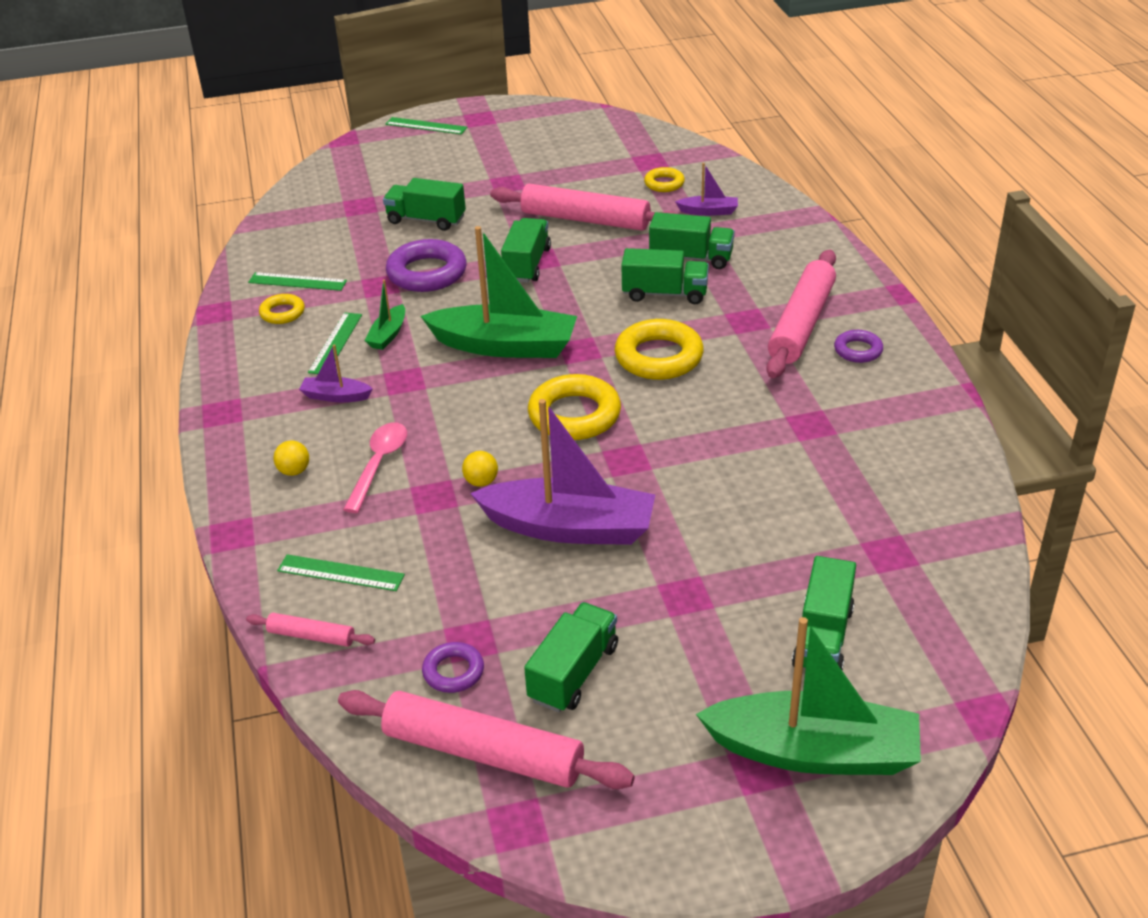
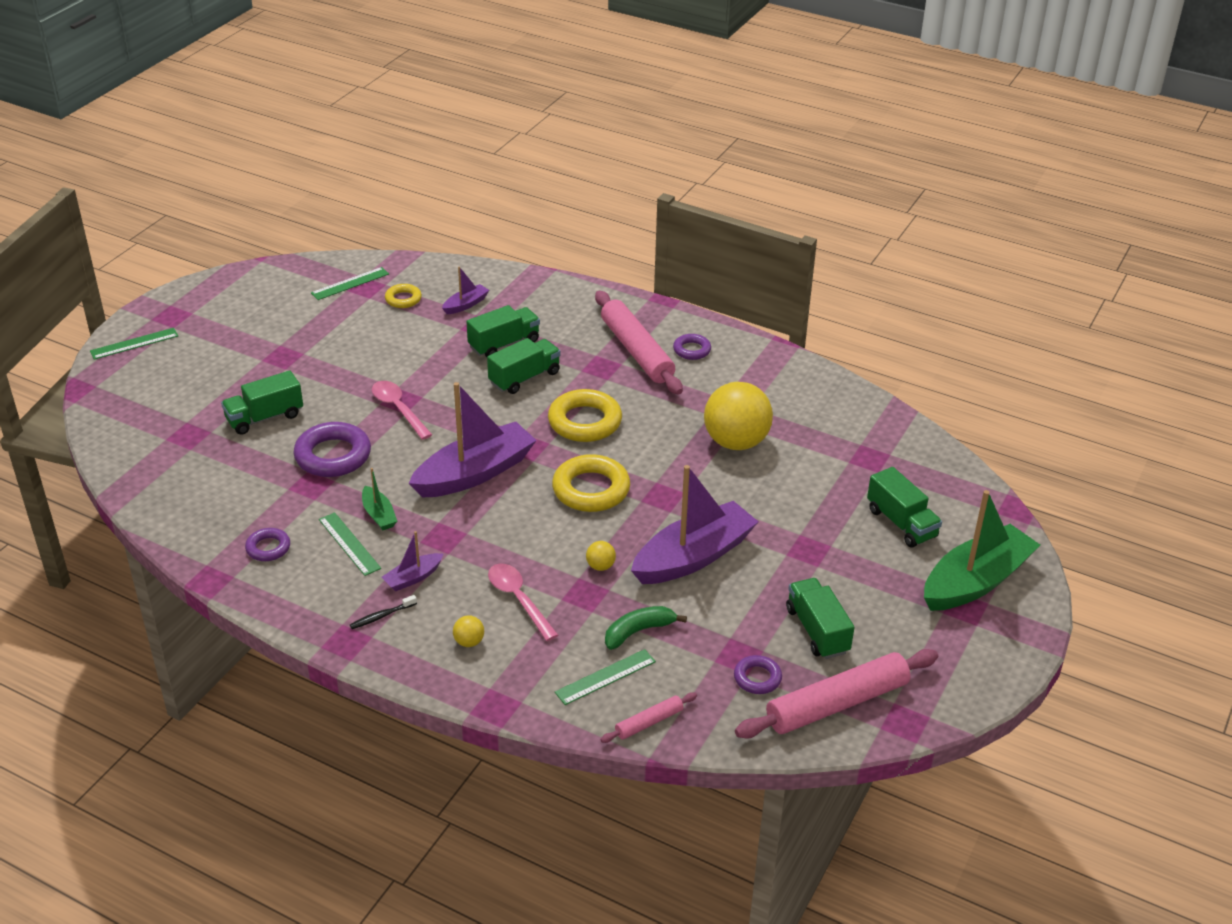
camera: 50 degrees left, 0 degrees up
(271, 410) = (381, 616): none -> black toothbrush
(282, 313) = (268, 548): yellow ring -> purple ring
(297, 282) = (239, 519): green ruler -> green ruler (350, 283)
(424, 556) = (638, 631): none -> green banana
(505, 346) = (475, 473): green boat -> purple boat
(527, 264) = (398, 409): green truck -> pink spoon
(585, 219) = (388, 354): pink rolling pin -> none
(770, 454) = (736, 442): none -> yellow ball

